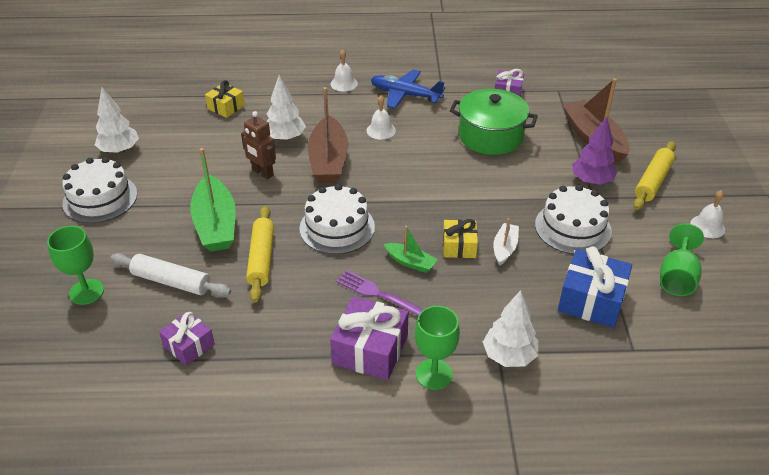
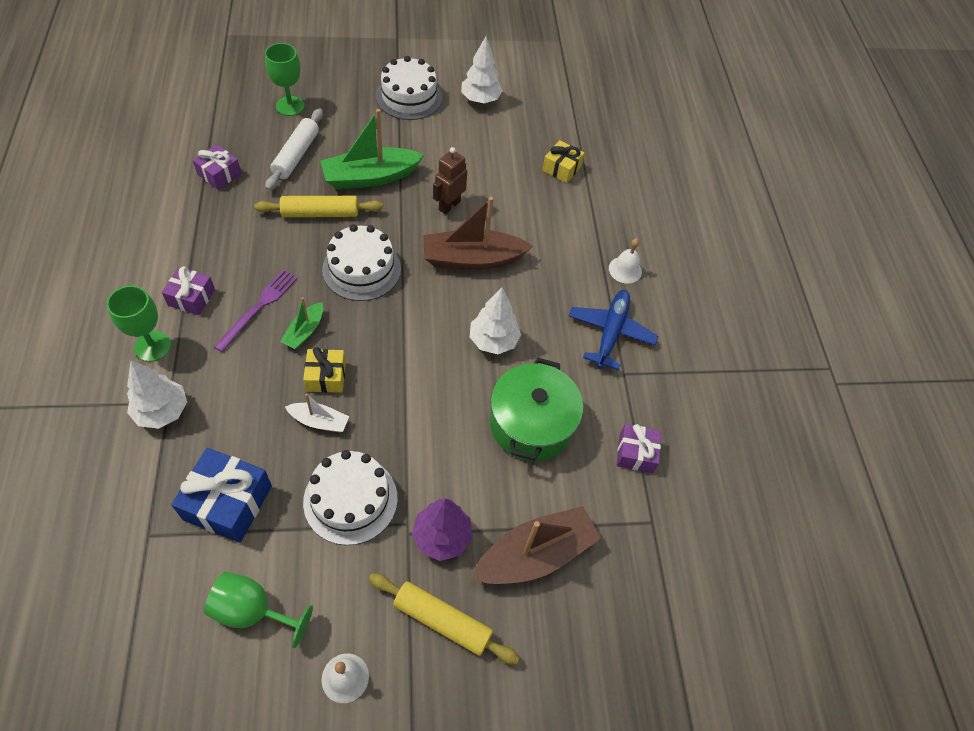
camera: 80 degrees right, 15 degrees up
(285, 138) = (510, 220): white tree -> white tree (493, 341)
(370, 350) = (191, 297): purple gift -> purple gift, size x0.62
(381, 130) = (532, 307): white bell -> none

